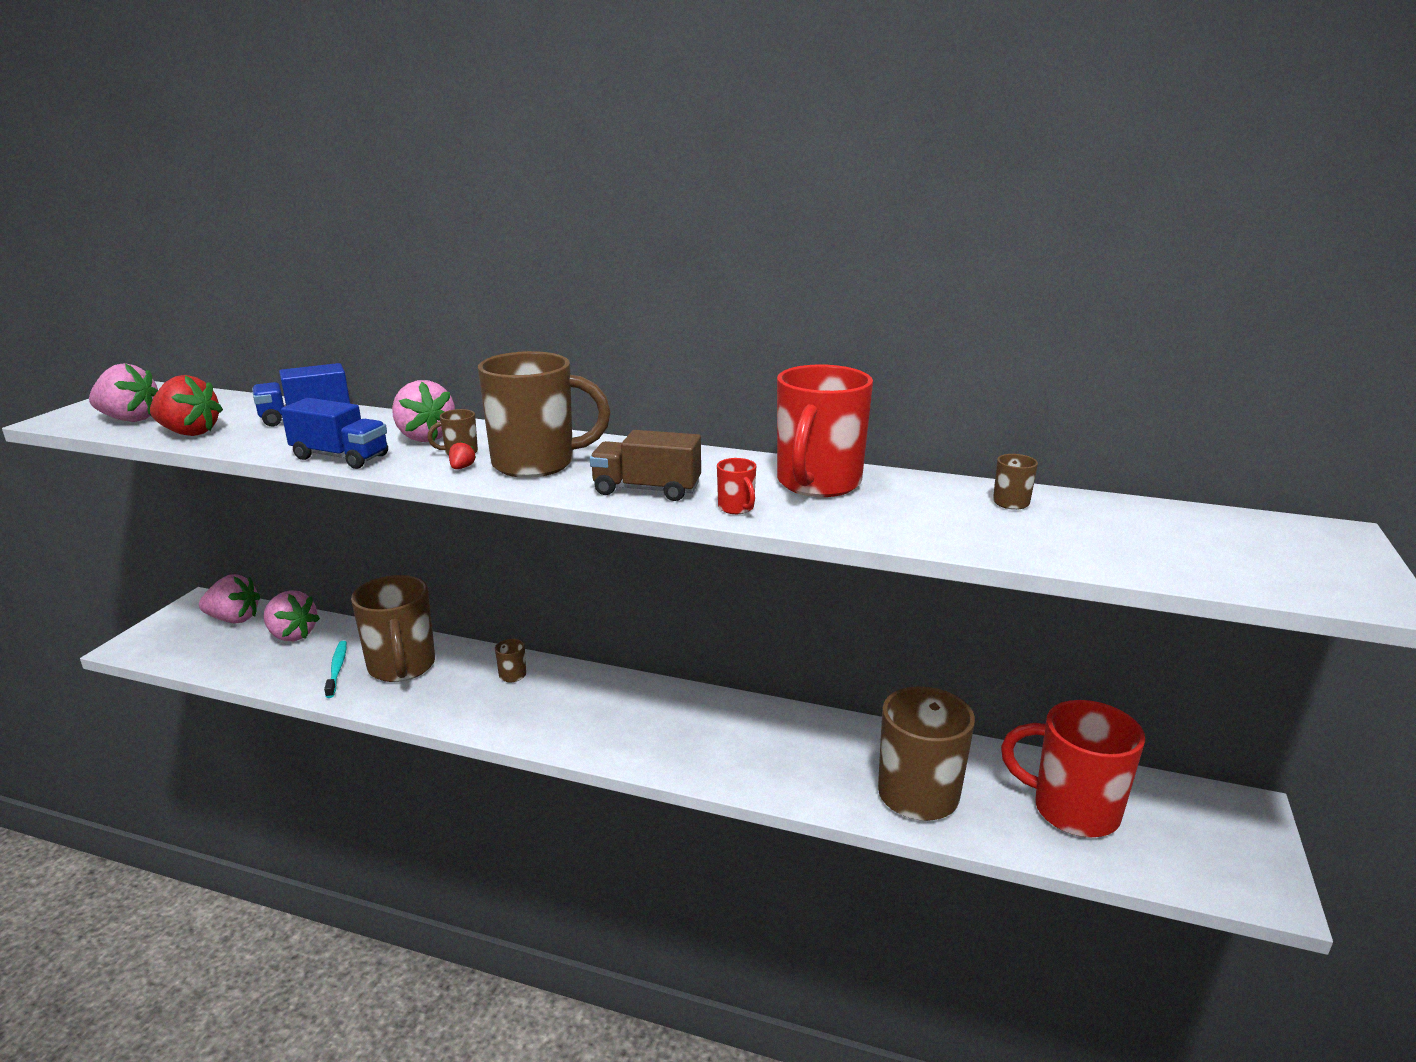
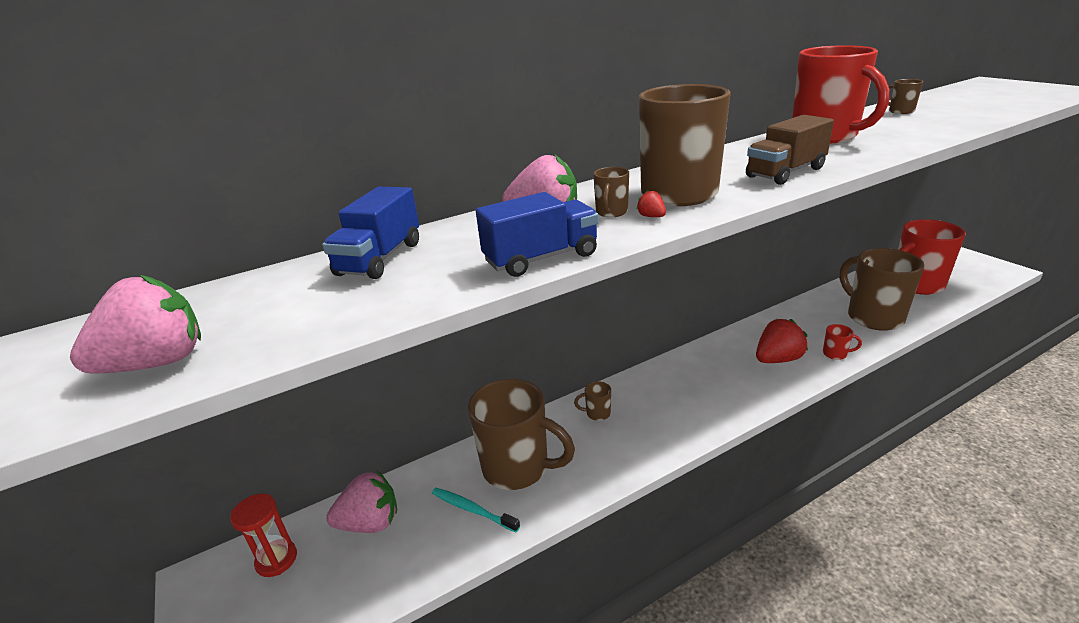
camera: 45 degrees left, 5 degrees up
(189, 433) = (302, 327): red strawberry -> red strawberry (778, 359)
(234, 619) = (276, 559): pink strawberry -> red hourglass
(736, 508) = (850, 158): red mug -> red mug (835, 354)

